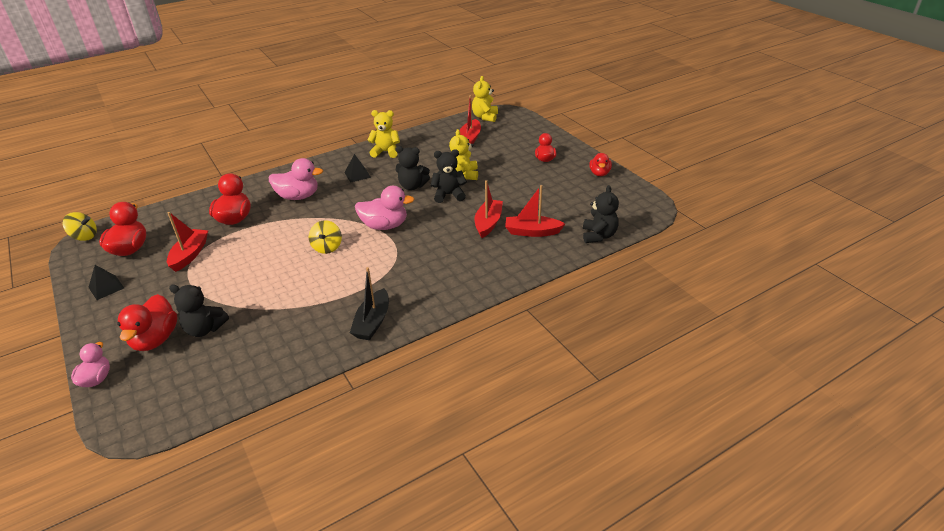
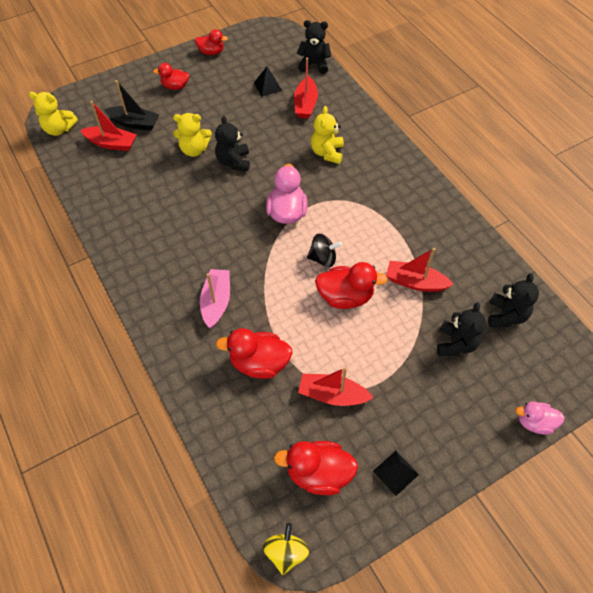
camera: 90 degrees left, 20 degrees up
(155, 339) = (475, 386): red duck -> red duck (345, 297)
(298, 196) = (216, 302): pink duck -> pink boat
(327, 247) = (323, 258): yellow spinning top -> black spinning top
(357, 175) = (175, 246): black pyramid -> black pyramid (268, 86)
(372, 322) = (434, 211): black boat -> black boat (134, 123)
(386, 152) = (123, 222): yellow teddy bear -> yellow teddy bear (327, 153)
(412, 186) = (211, 193): black teddy bear -> black teddy bear (506, 315)
(488, 223) = (289, 133): red boat -> red boat (415, 282)

